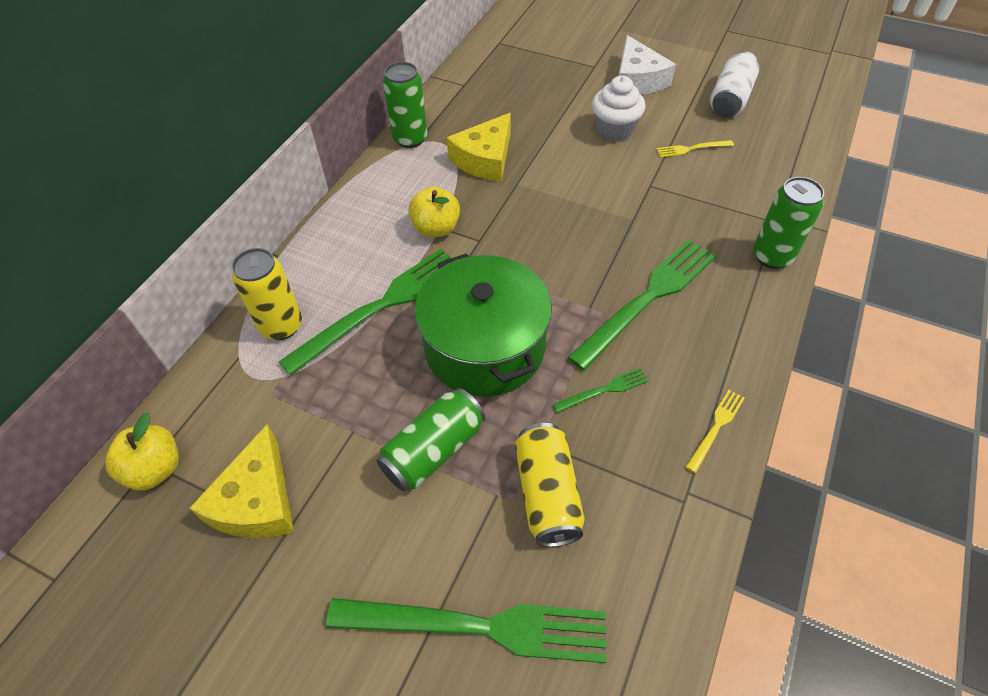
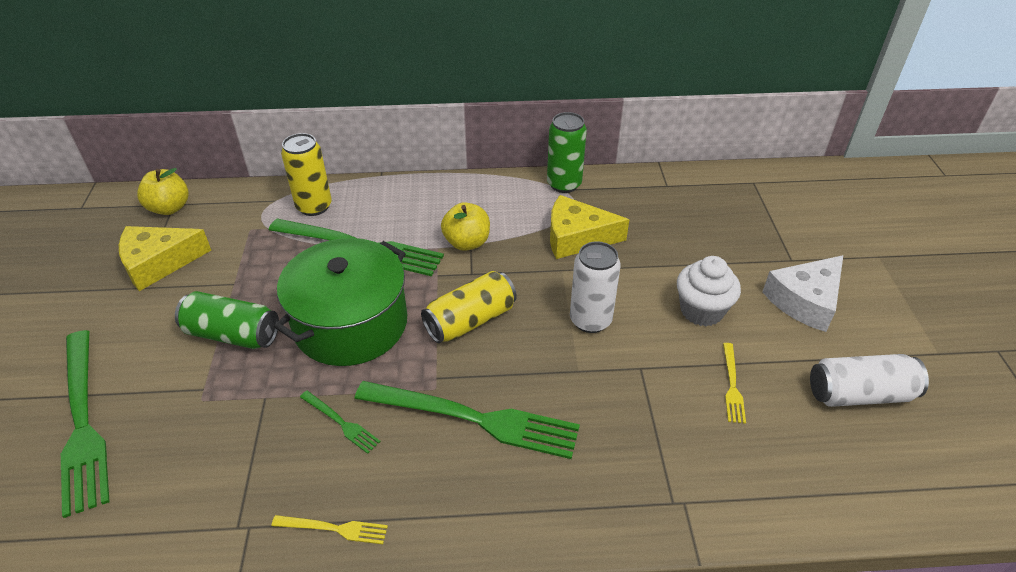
camera: 60 degrees right, 10 degrees down
(547, 493) = (214, 421): yellow can -> yellow can (470, 320)
(585, 191) = (590, 320): none -> white can
(692, 149) = (732, 385): yellow fork -> yellow fork turned 135 degrees counterclockwise
(772, 256) = (611, 514): green can -> none

